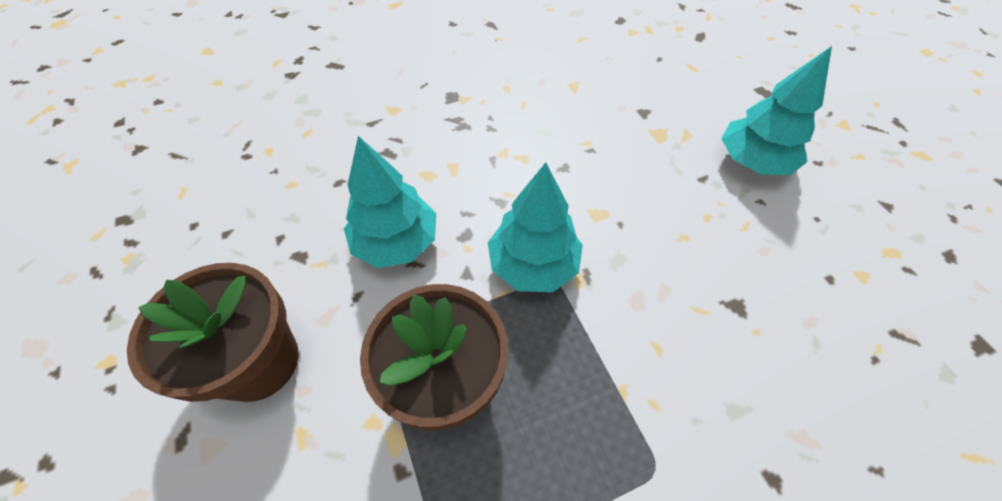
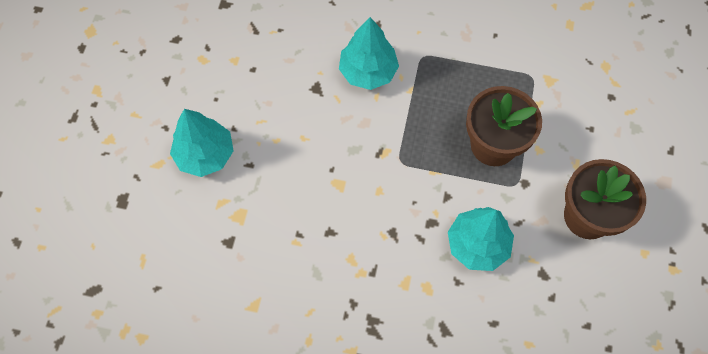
camera: 145 degrees left, 10 degrees up
(533, 264) = (404, 177): turquoise tree -> turquoise tree (368, 71)

